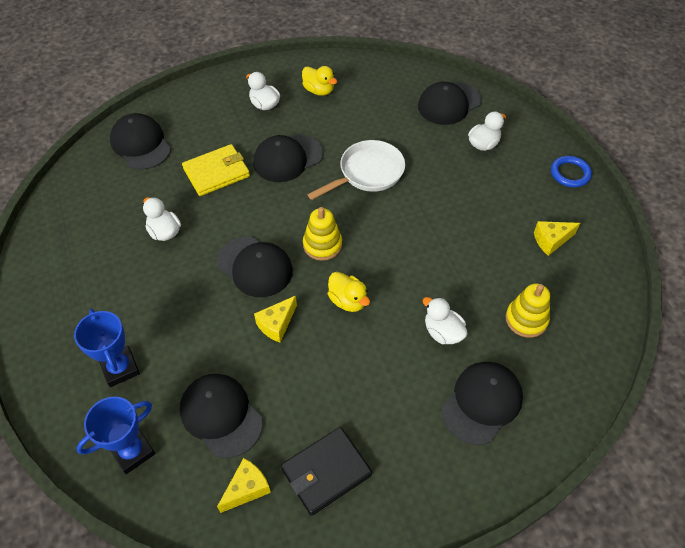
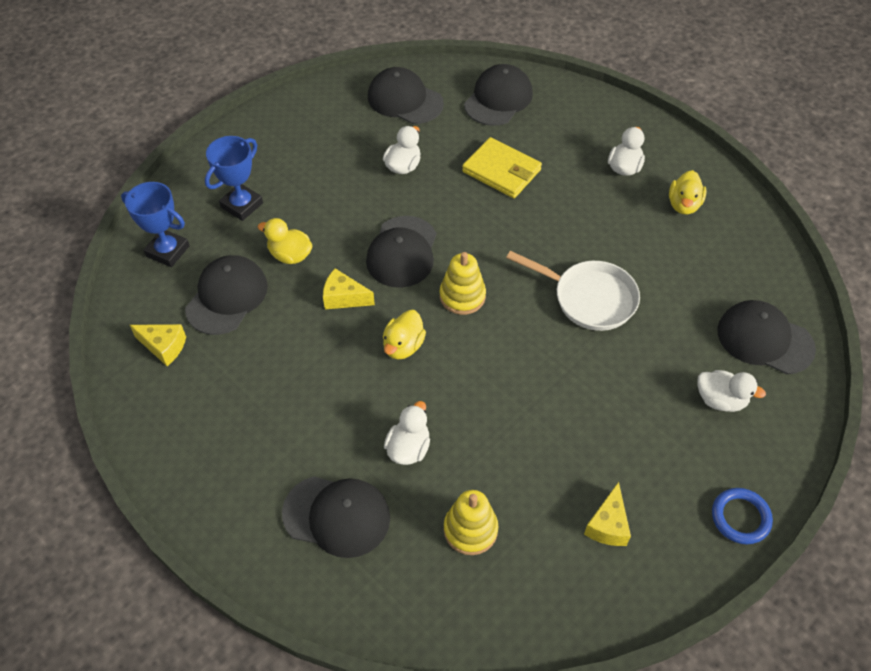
camera: 65 degrees right, 0 degrees up
(205, 348) = (290, 255): none -> yellow duck
(287, 158) = (561, 219): black cap -> black cap (405, 100)
(326, 472) = (203, 401): black wallet -> none
(551, 240) = (607, 525): yellow cheese -> yellow cheese turned 120 degrees counterclockwise

